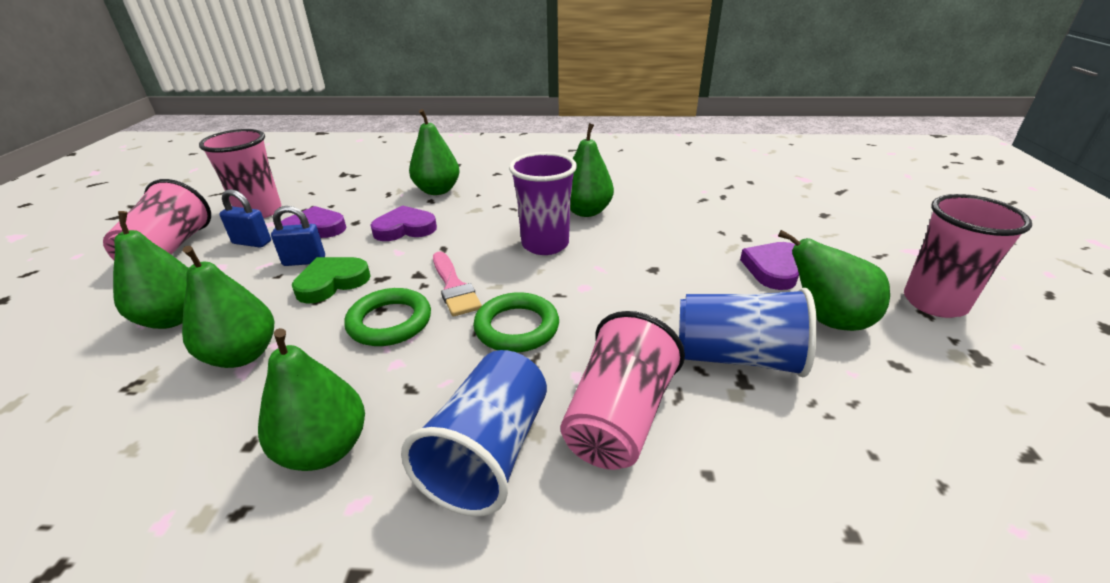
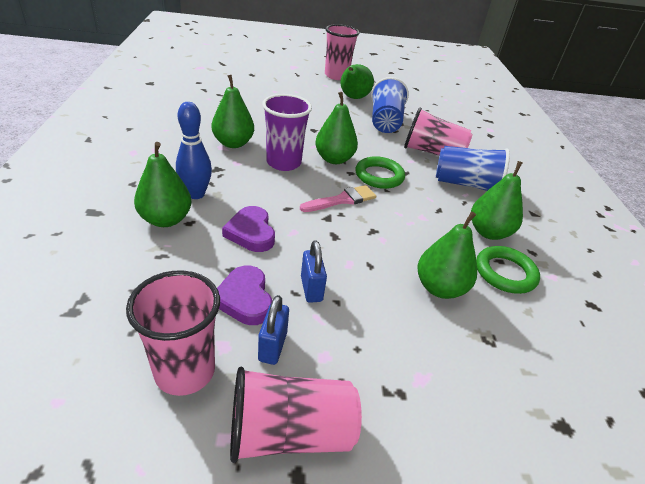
camera: 100 degrees left, 5 degrees up
(173, 318) = (413, 353): green pear -> green pear (334, 159)
(332, 282) = (344, 262): green heart -> none
(390, 322) = (386, 224): green ring -> green ring (505, 273)
(476, 199) = (196, 194): none -> blue bowling pin
(774, 269) = (311, 99): purple heart -> none

